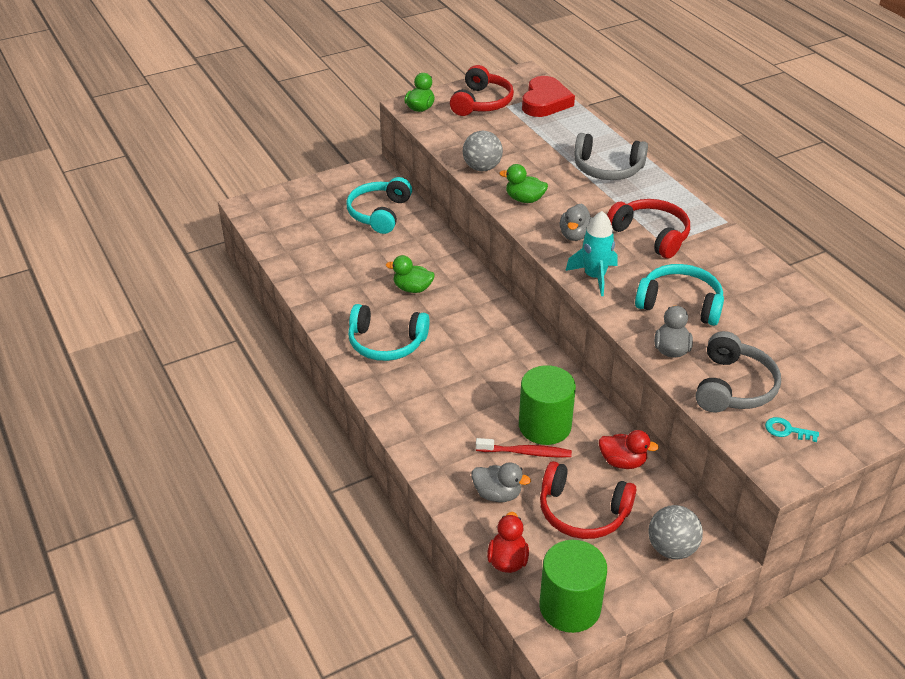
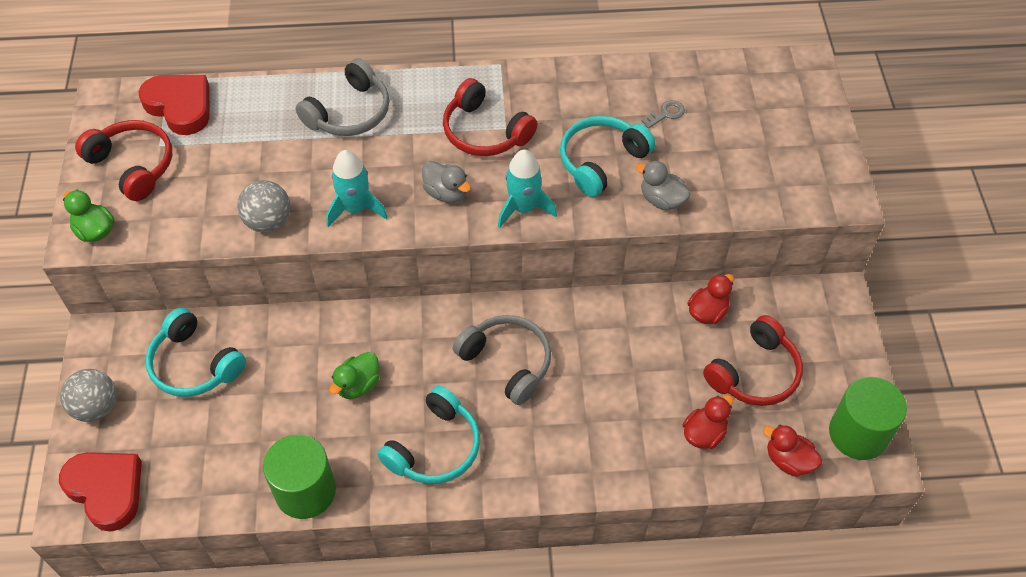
camera: 65 degrees left, 15 degrees up
(269, 214) = (106, 490): none -> red heart
(497, 494) = (704, 433): grey duck -> red duck
(524, 199) = (355, 208): green duck -> turquoise rocket
(526, 452) = (661, 385): red toothbrush -> none
(544, 426) = (633, 353): green cylinder -> green cylinder (305, 491)
(651, 235) = (485, 132): red headphones -> red headphones turned 120 degrees counterclockwise
(671, 548) = (822, 325): grey ball -> grey ball (96, 407)
(733, 387) = (731, 180): grey headphones -> grey headphones (507, 362)
(768, 326) = (666, 114): none -> grey key
(787, 430) = (800, 171): turquoise key -> none

